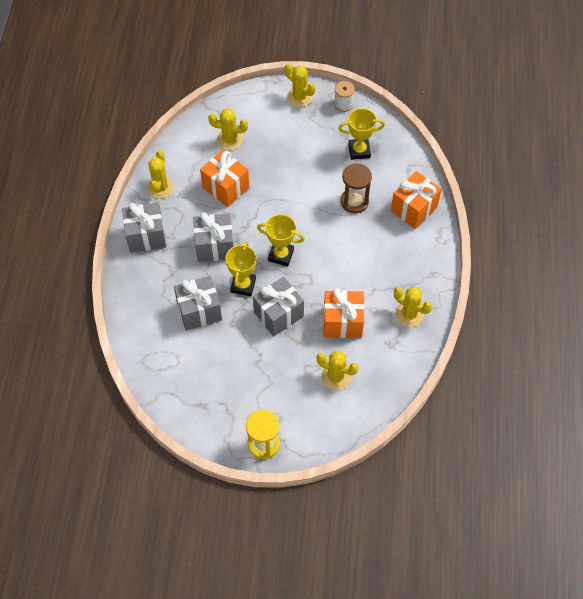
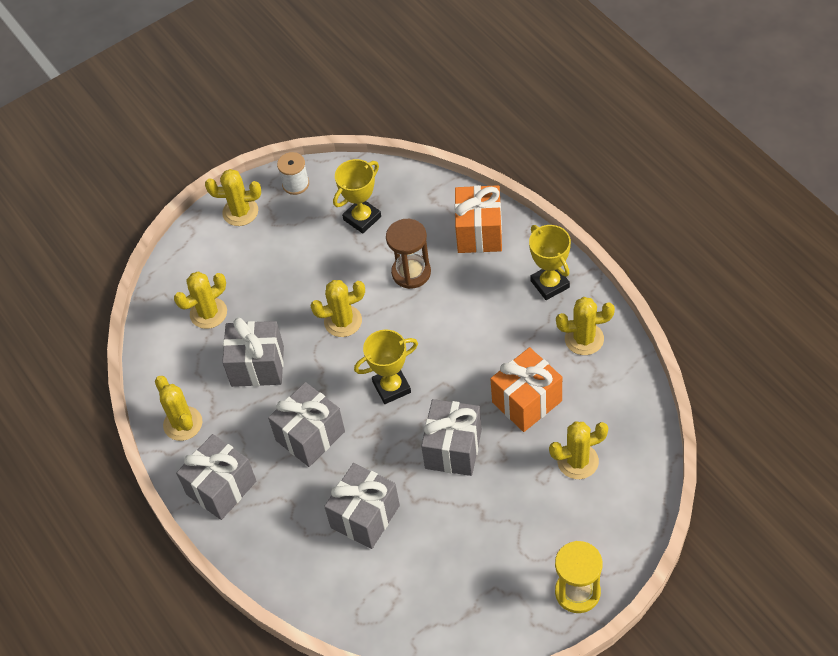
camera: 35 degrees left, 5 degrees down
(225, 187) = (257, 366): orange gift -> grey gift
(243, 285) = (384, 450): yellow trophy -> yellow trophy (550, 284)
(292, 199) = (343, 321): none -> yellow cactus

